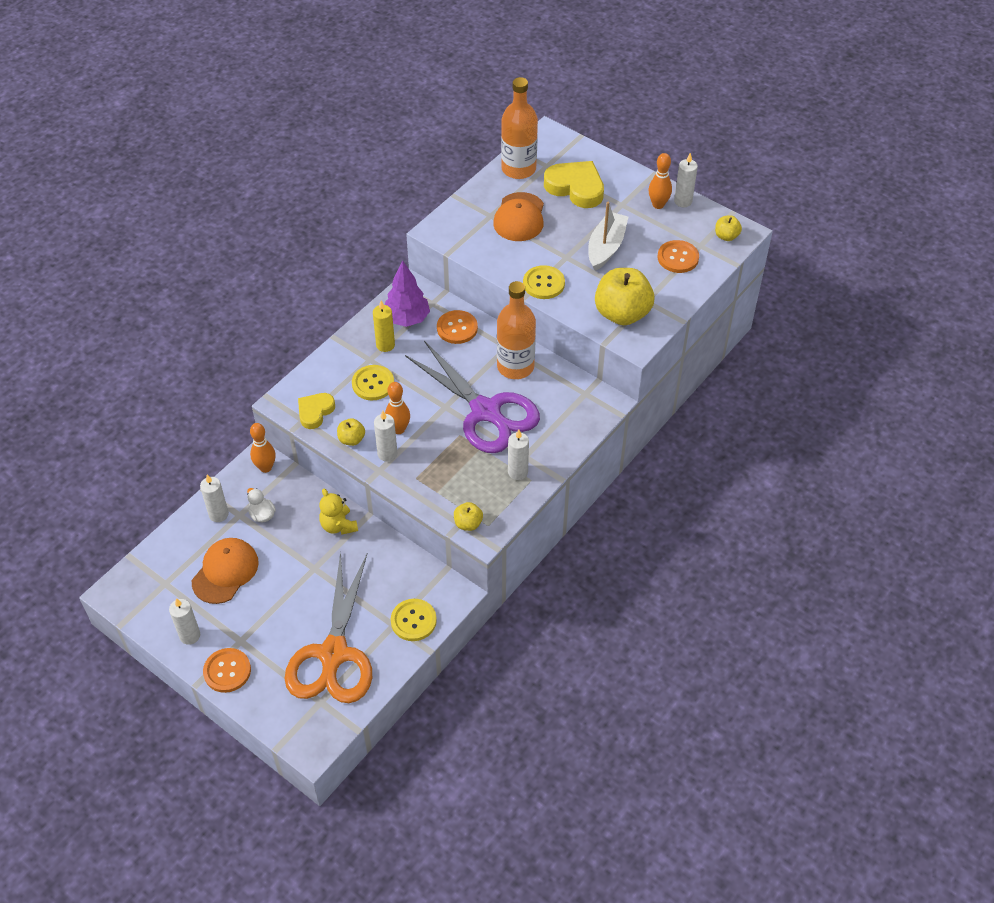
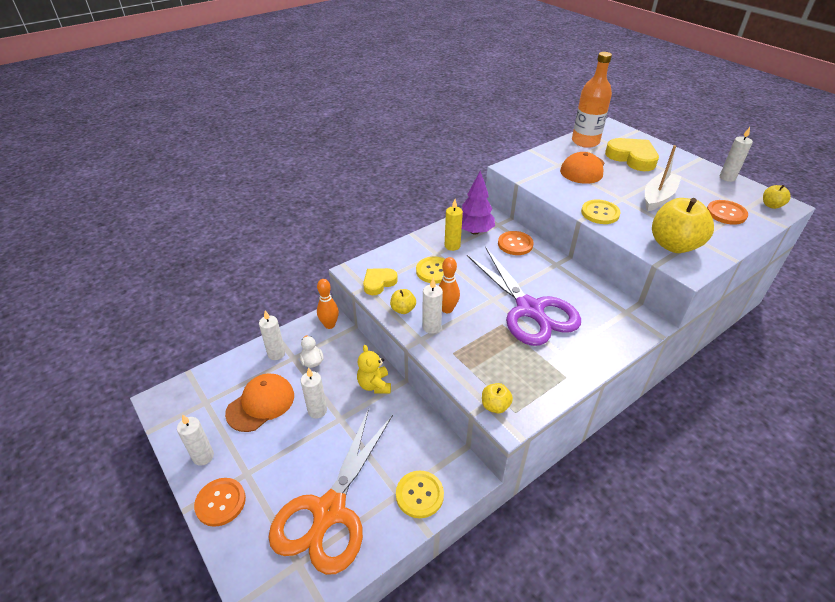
camera: 15 degrees right, 10 degrees down
(515, 366) = (562, 280): orange bottle -> none
(517, 472) = (553, 367): white candle -> white candle (317, 411)
(658, 205) = (705, 177): orange bowling pin -> none

